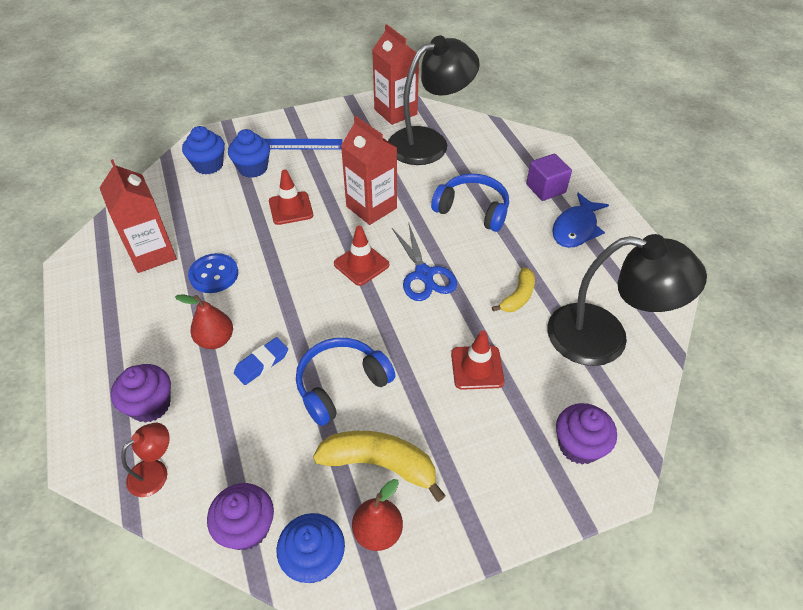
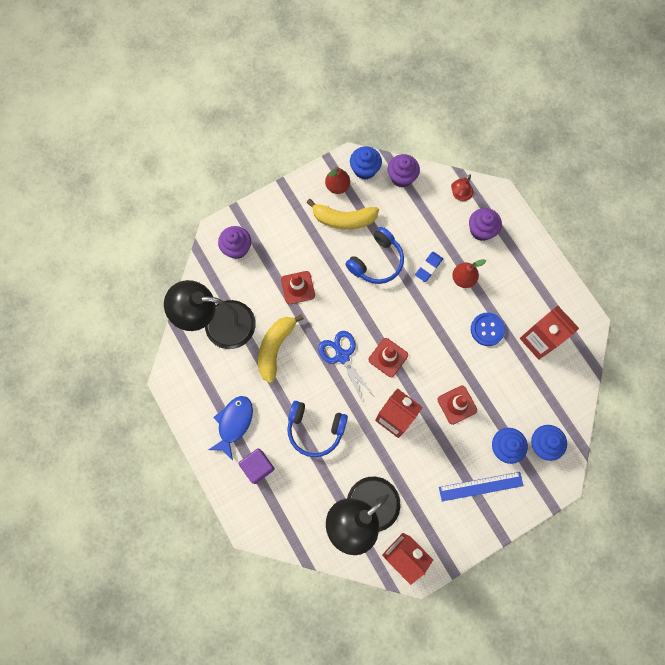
camera: 170 degrees right, 25 degrees up
(518, 296) = (275, 348): yellow banana -> yellow banana, size x1.64

